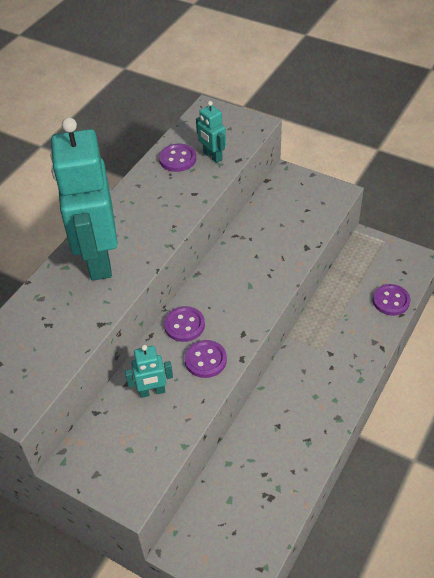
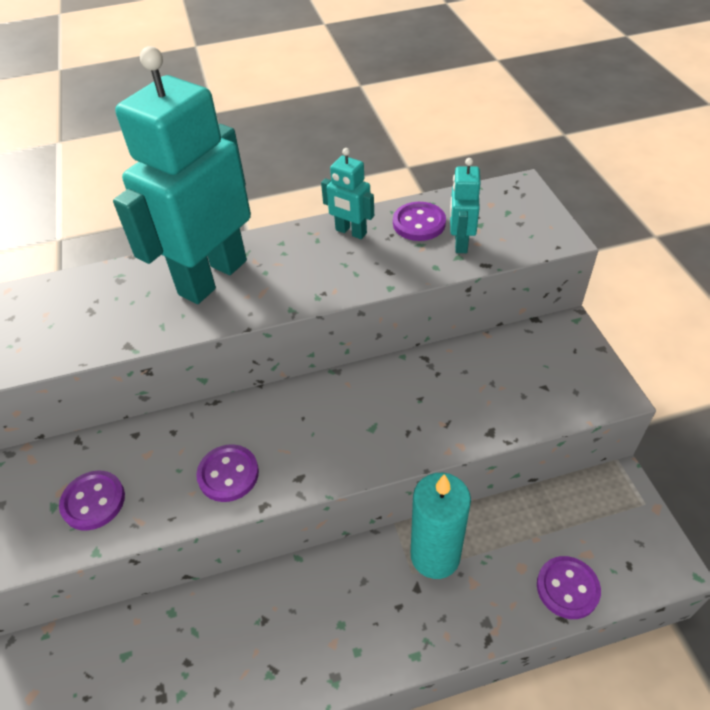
camera: 45 degrees right, 0 degrees up
(152, 392) = (143, 464): turquoise robot -> turquoise robot (350, 232)
(184, 325) = (256, 417): purple button -> purple button (93, 501)
(323, 333) = (435, 555): none -> turquoise candle

